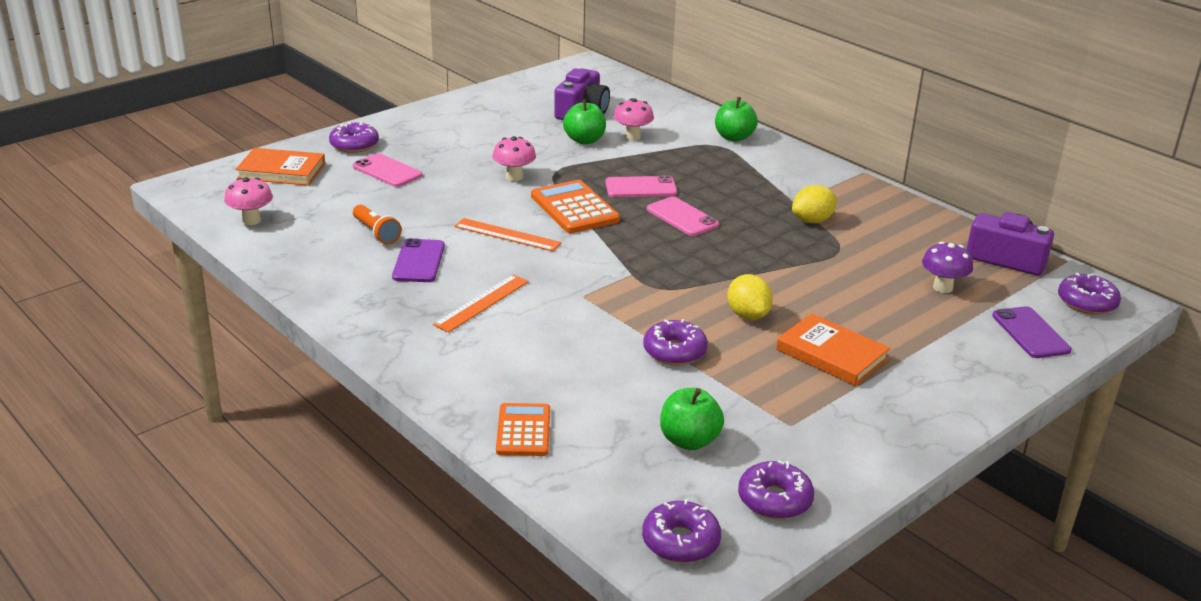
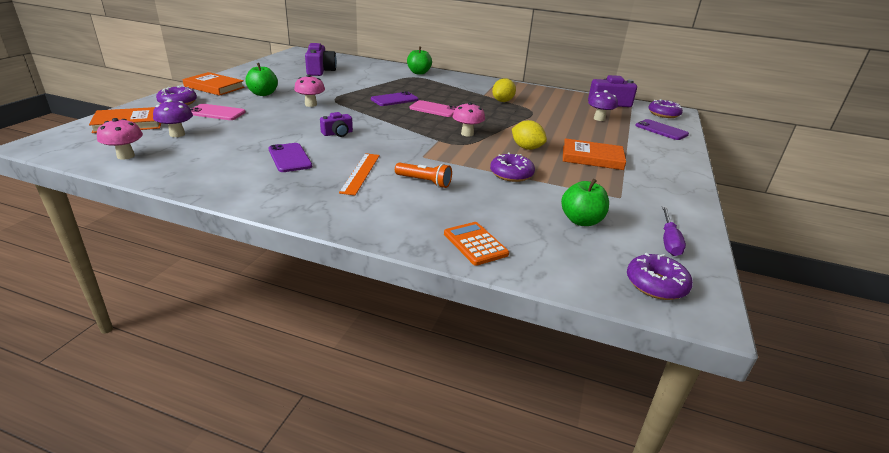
camera: 30 degrees left, 0 degrees up
(321, 198) = (177, 134): none -> purple mushroom
(376, 233) = (240, 147): orange flashlight -> orange flashlight (424, 182)
(415, 123) = (214, 87): none -> orange book
(507, 235) = (337, 133): orange ruler -> purple camera
(574, 208) = (366, 114): orange calculator -> none
(584, 140) = (336, 83): green apple -> green apple (263, 94)
(632, 137) = (363, 78): pink mushroom -> pink mushroom (467, 134)
(641, 188) = (394, 99): pink phone -> purple phone
(774, 500) = (669, 241): purple donut -> purple screwdriver

